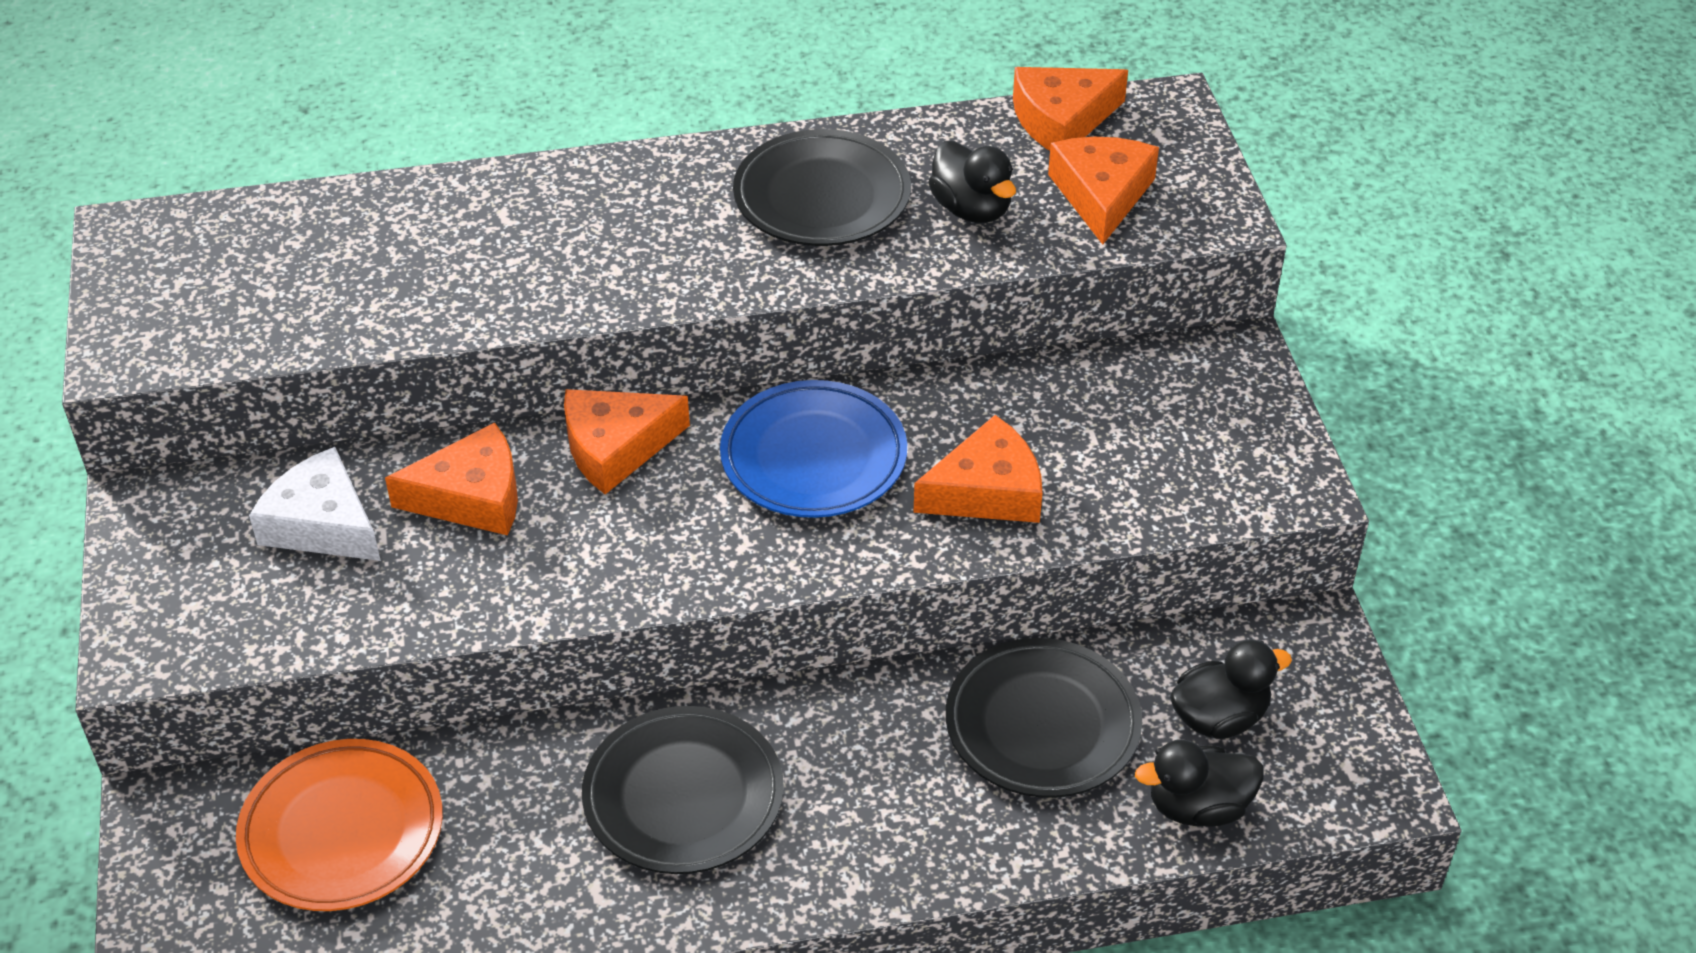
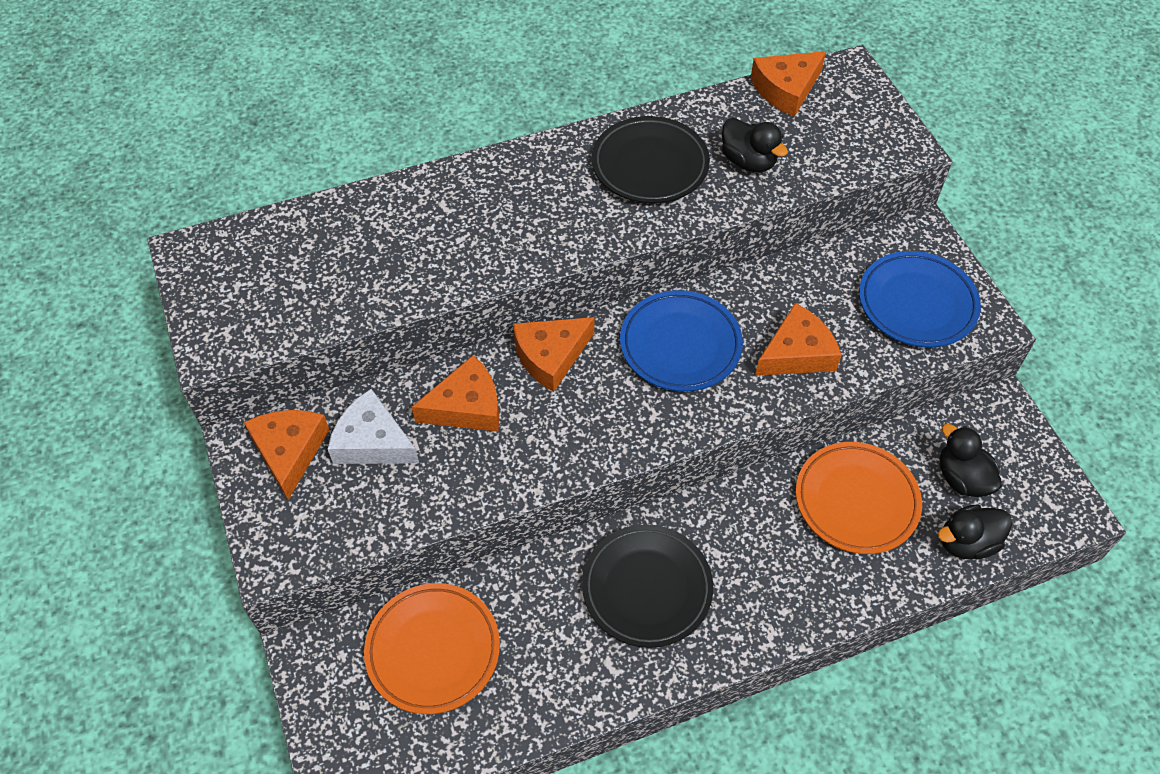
camera: 10 degrees left, 10 degrees up
(1042, 725) = (856, 501): black plate -> orange plate
(1101, 195) = (827, 140): orange cheese -> orange cheese (289, 451)
(1196, 448) = (917, 303): none -> blue plate
(1219, 718) = (962, 478): black duck -> black duck turned 90 degrees counterclockwise

